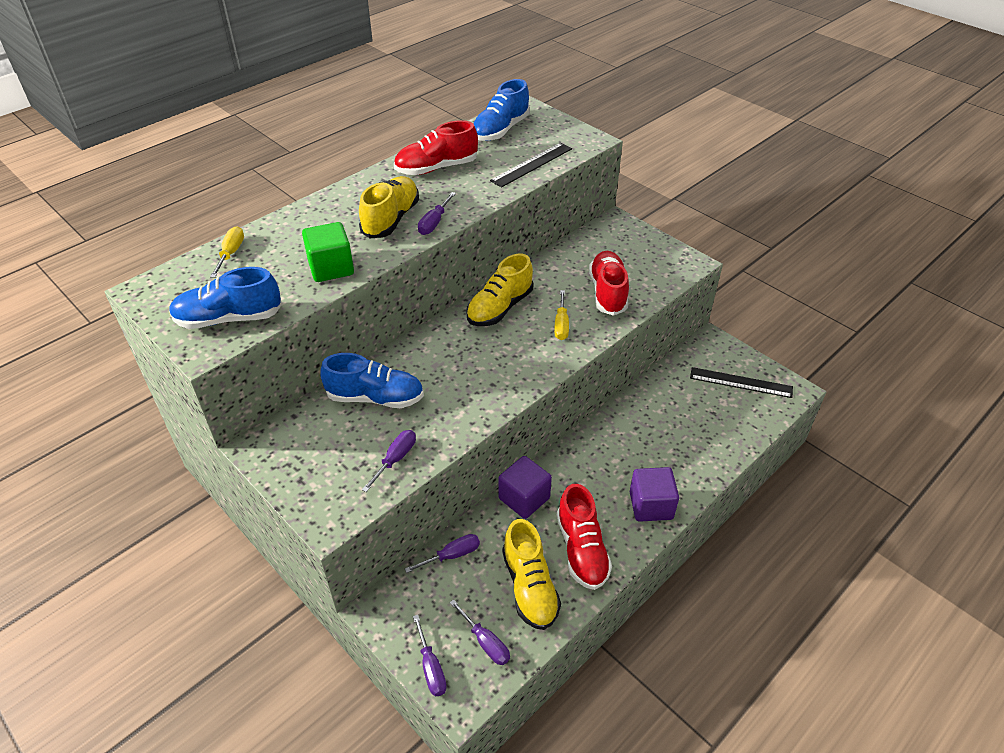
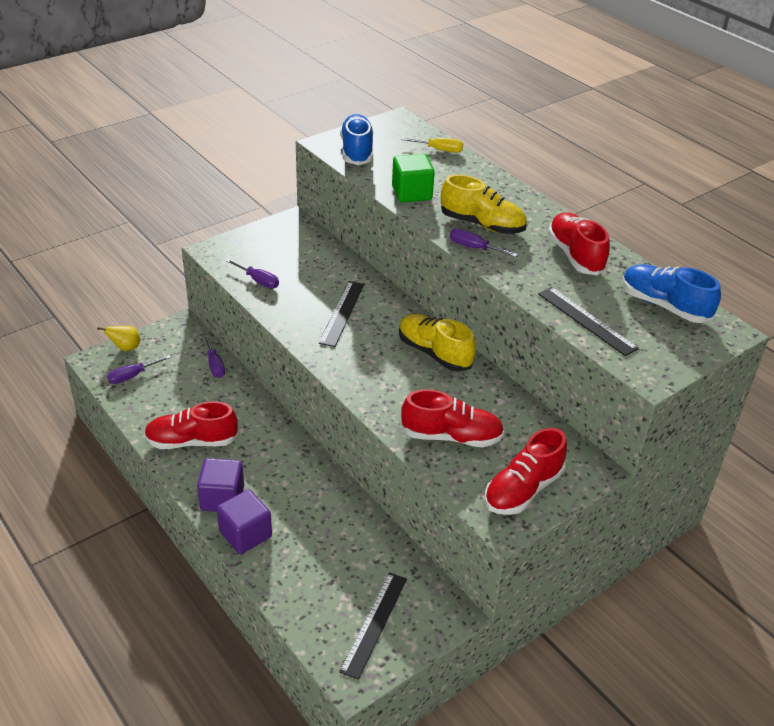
camera: 95 degrees right, 5 degrees down
(375, 397) = (328, 273): blue shoe -> none
(431, 667) = (125, 348): purple screwdriver -> yellow pear
(448, 378) = (342, 313): none -> black ruler
(524, 498) = (257, 412): purple cube -> purple cube (245, 534)
(530, 587) = (169, 405): yellow shoe -> none
(561, 325) = (402, 392): yellow screwdriver -> none
(652, 254) = (523, 490): none -> red shoe

